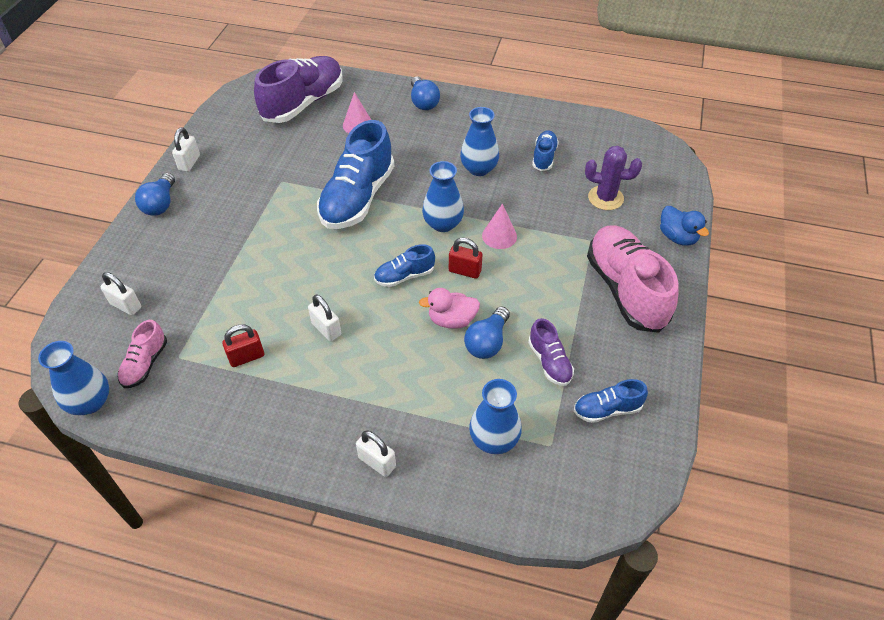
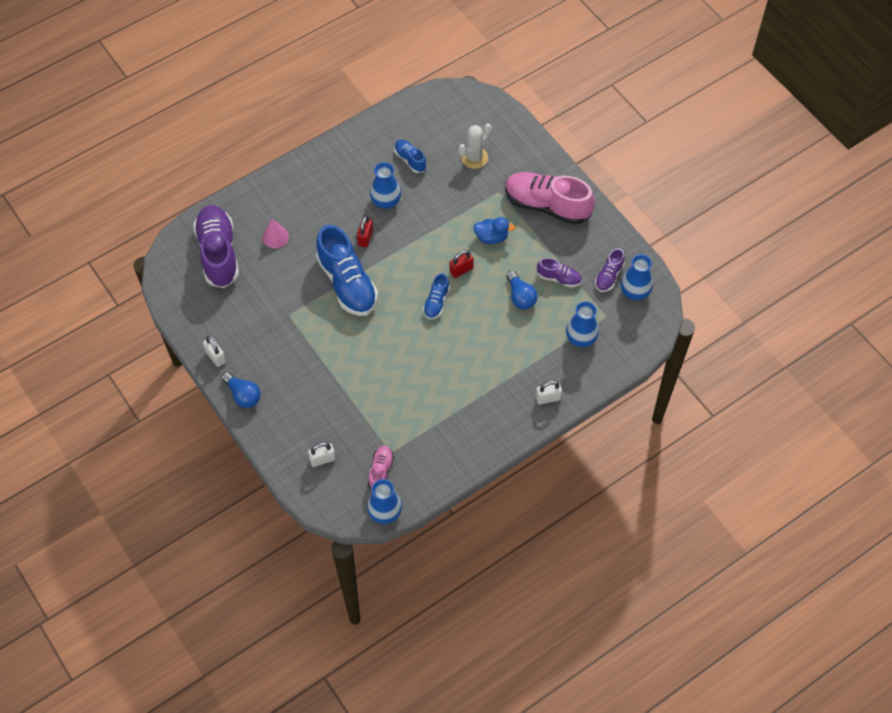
camera: 50 degrees left, 10 degrees up
(145, 364) = (381, 471): pink shoe -> pink shoe turned 135 degrees counterclockwise
(246, 357) = (423, 418): red padlock -> red padlock (365, 238)
(326, 329) = (439, 366): white padlock -> none
(423, 102) = (290, 184): blue light bulb -> none
(443, 224) = (414, 254): blue vase -> blue vase (635, 292)
(451, 320) = (490, 302): pink duck -> none
(499, 236) = (451, 233): pink cone -> none
(605, 198) = (474, 157): purple cactus -> white cactus
(607, 409) = (609, 276): blue shoe -> purple shoe
(677, 237) = (536, 150): blue duck -> blue duck (491, 237)

